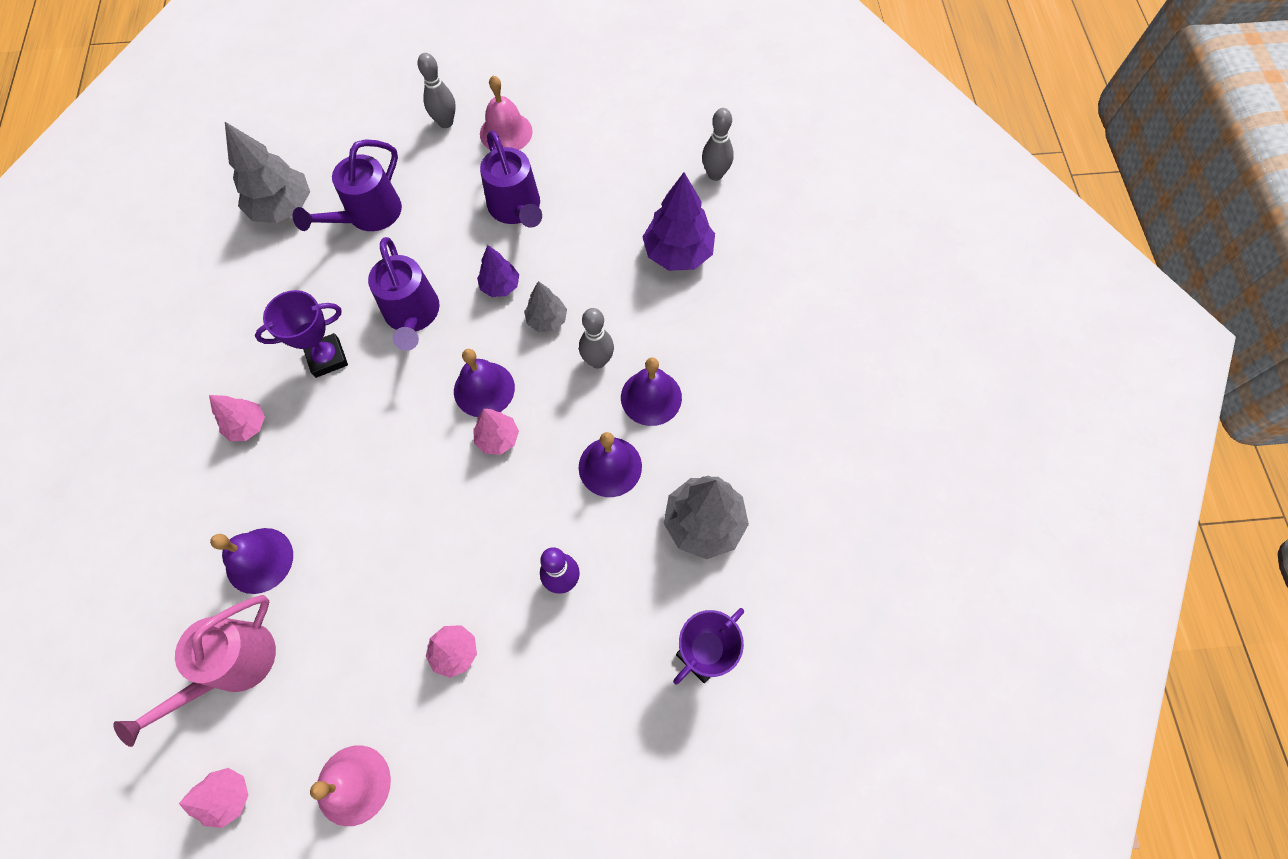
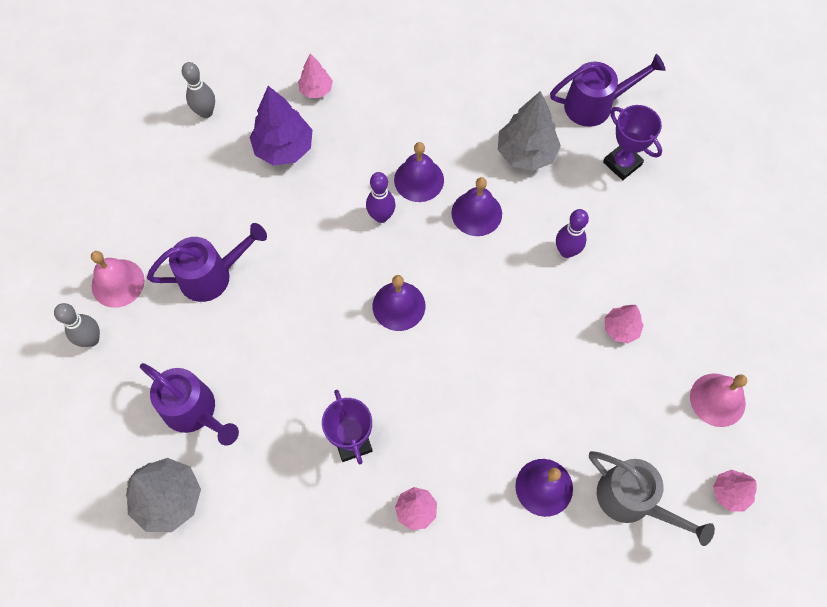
camera: 85 degrees left, 0 degrees up
(232, 667) = (633, 501): pink watering can -> grey watering can
(413, 316) = (317, 366): purple watering can -> purple watering can (596, 105)
(498, 438) = (446, 295): pink tree -> pink tree (316, 90)
(500, 286) = (296, 291): purple tree -> none
(547, 320) = (336, 254): grey tree -> none
(598, 361) = (381, 216): grey bowling pin -> purple bowling pin

